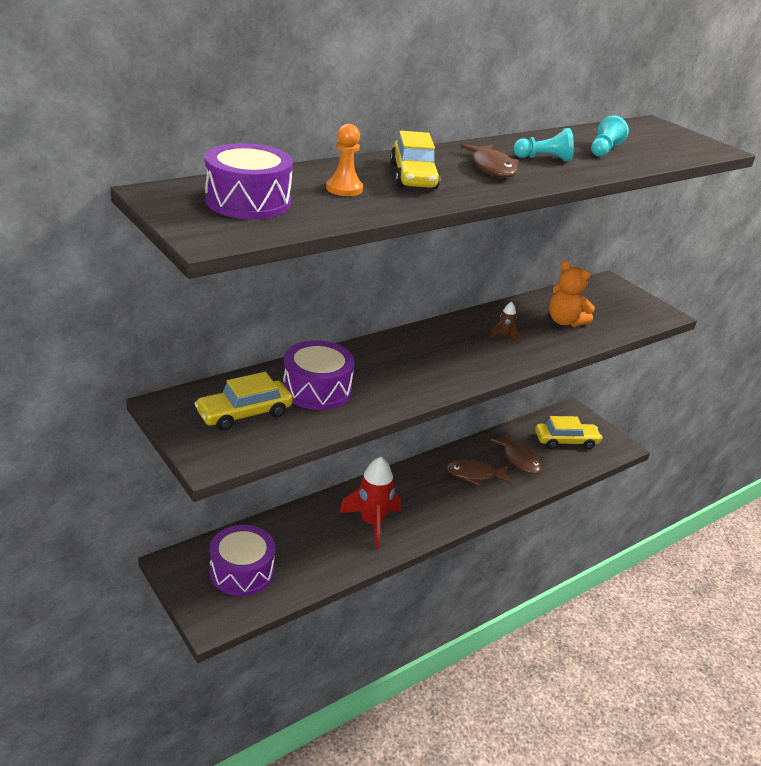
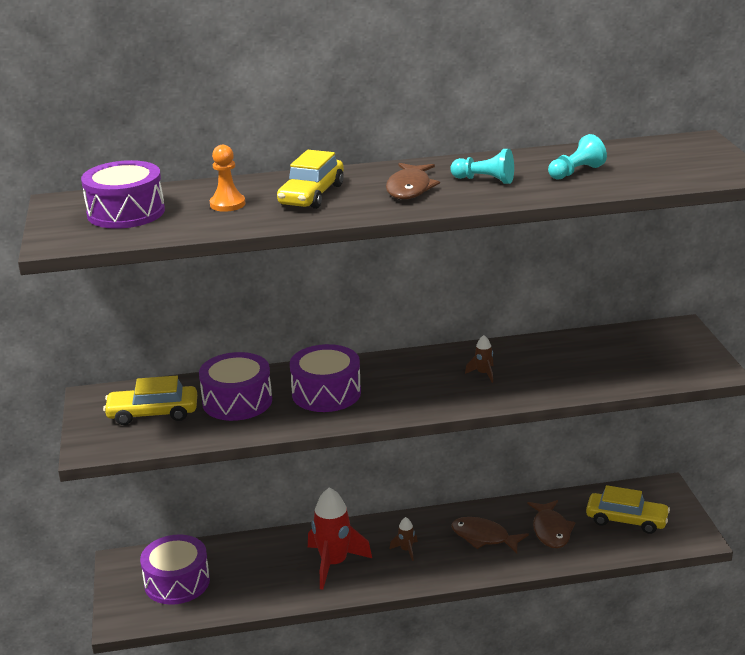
camera: 30 degrees right, 5 degrees down
(391, 370) = (326, 393): none -> purple drum
(422, 498) = (406, 550): none -> brown rocket
(565, 321) = (573, 366): orange teddy bear -> none

